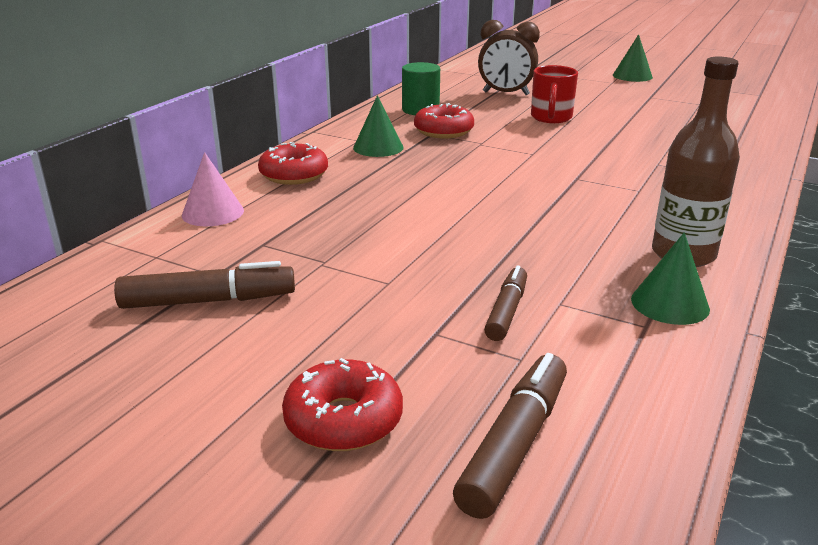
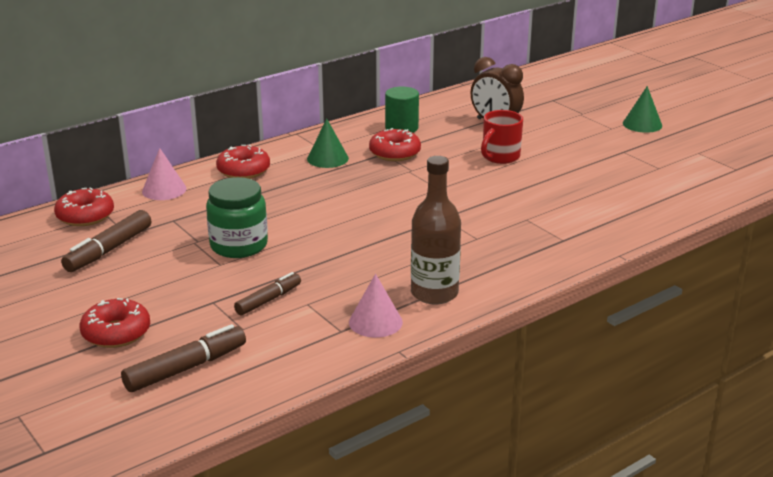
camera: 25 degrees right, 0 degrees up
(128, 265) = (85, 216): none -> red donut
(208, 301) = (109, 250): brown marker -> brown marker turned 105 degrees clockwise
(385, 255) = (239, 245): none -> green jar
(670, 303) = (375, 322): green cone -> pink cone

